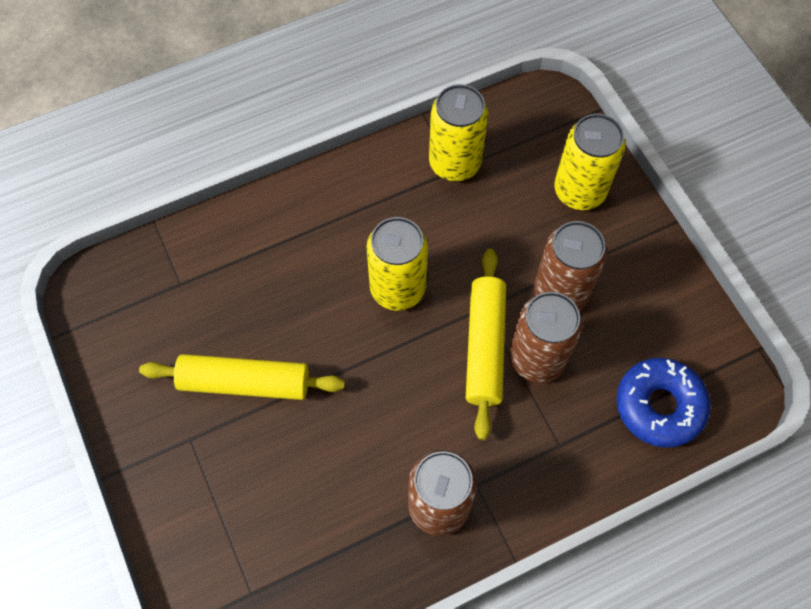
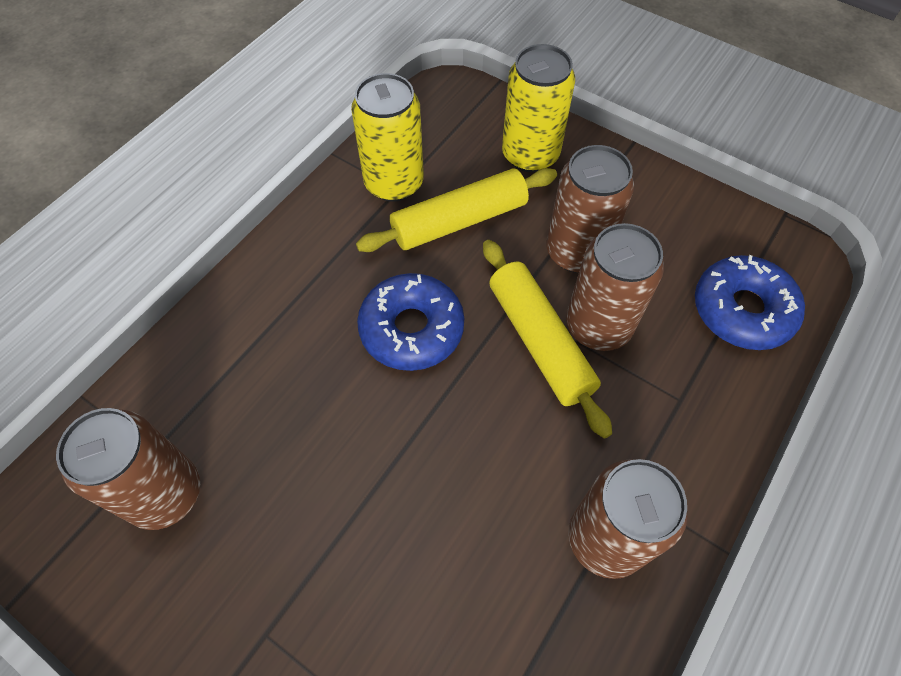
camera: 30 degrees left, 5 degrees down
(174, 317) = (165, 493): none -> brown can
(244, 382) = (296, 524): yellow rolling pin -> yellow rolling pin (459, 221)
(398, 288) = (411, 329): yellow can -> blue donut

